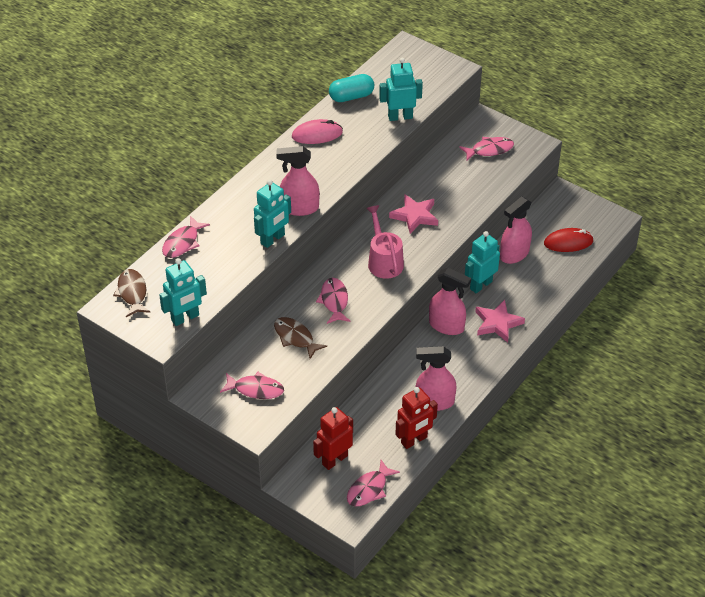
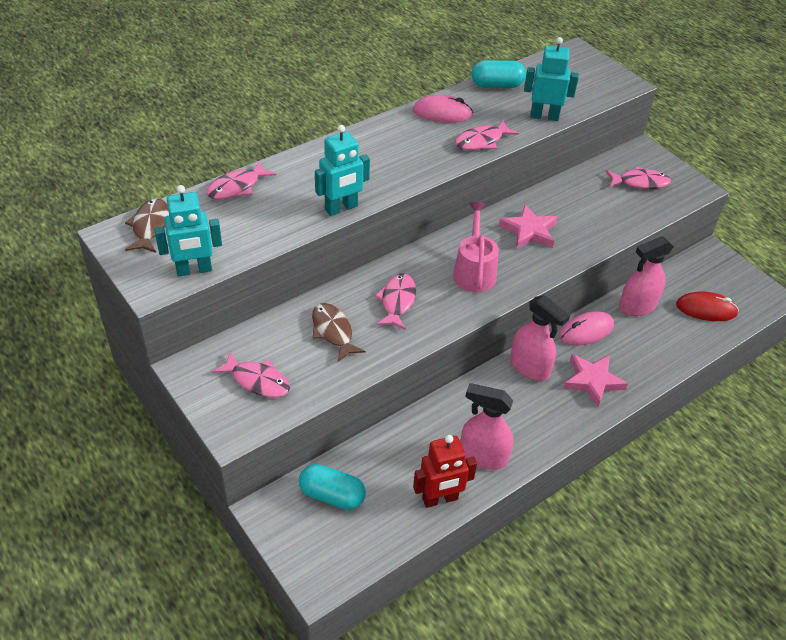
camera: 15 degrees right, 0 degrees up
(299, 208) = (388, 182): pink spray bottle -> none
(334, 460) = (332, 495): red robot -> turquoise capsule
(369, 489) = (358, 548): pink fish -> pink fish (481, 141)
(480, 285) = (586, 331): turquoise robot -> pink mouse

